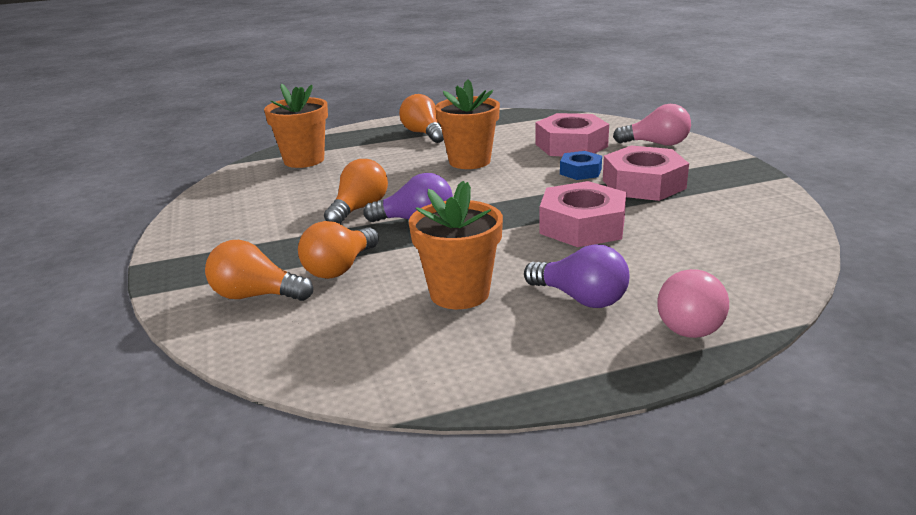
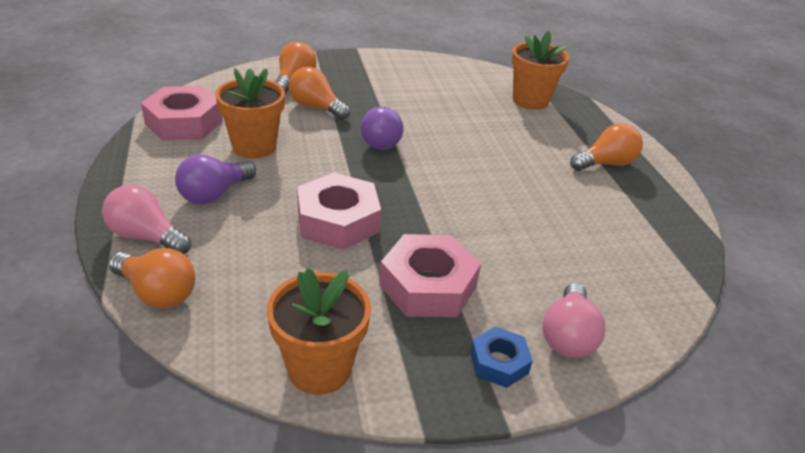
camera: 90 degrees right, 10 degrees up
(359, 209) = (415, 119): orange light bulb -> orange light bulb (157, 293)
(469, 161) = (517, 182): orange flower pot -> orange flower pot (319, 368)
(571, 145) = (564, 258): pink nut -> pink nut (184, 123)
(580, 171) = (476, 248): blue nut -> blue nut (499, 362)

